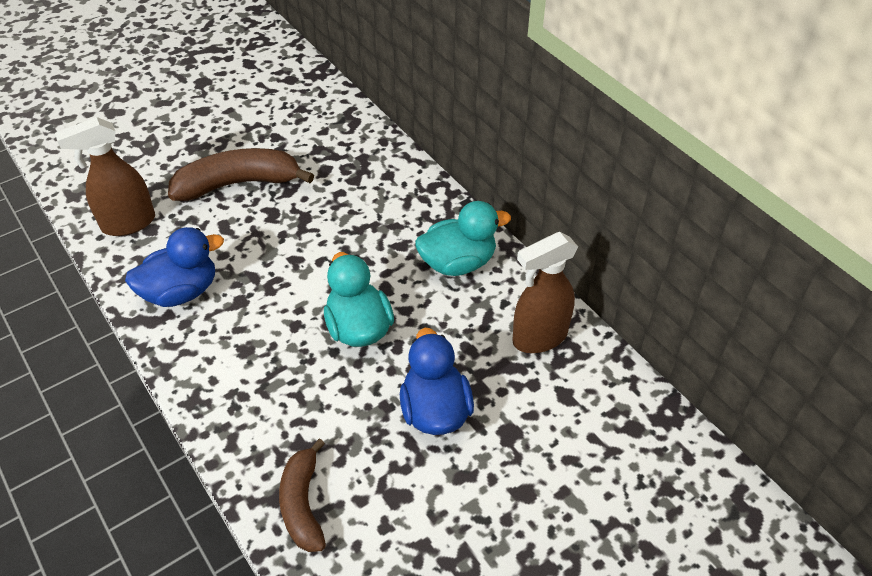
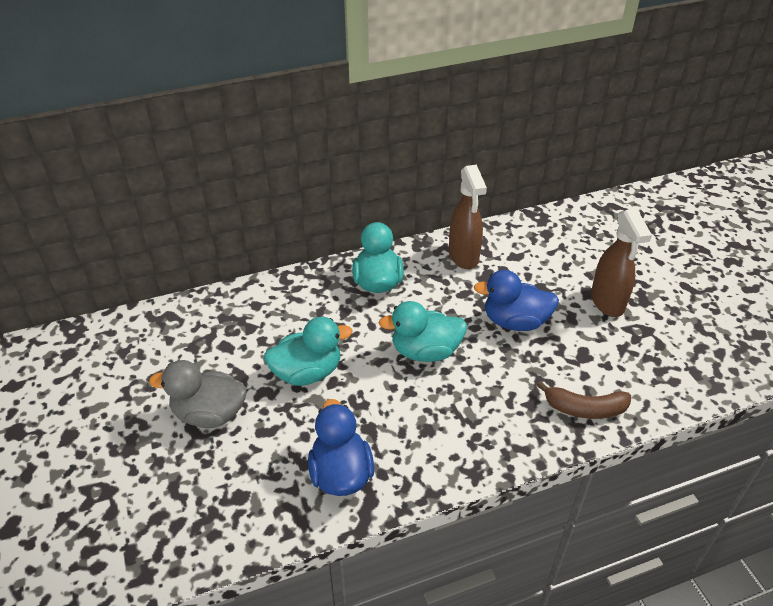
camera: 75 degrees left, 5 degrees down
(128, 223) = (222, 517): brown spray bottle -> brown spray bottle (607, 302)
(238, 183) = (209, 414): brown banana -> grey duck
(304, 237) = (307, 372): none -> turquoise duck

